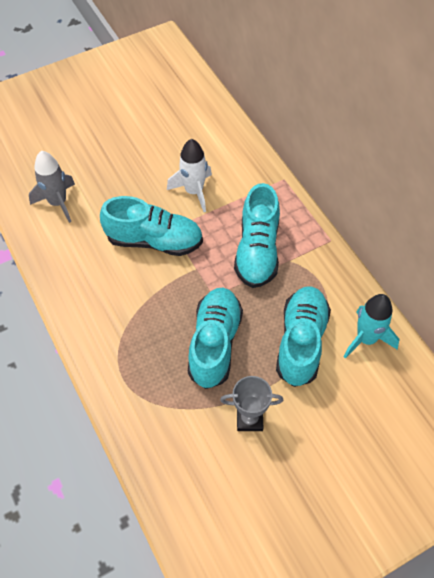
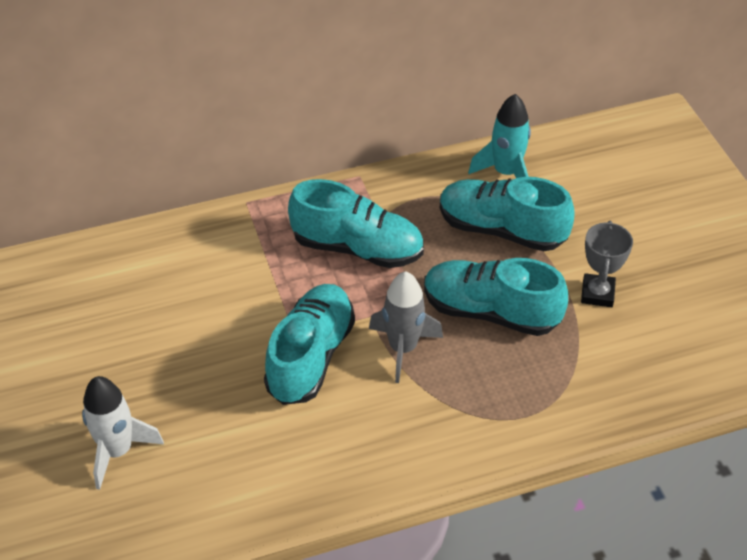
camera: 80 degrees left, 10 degrees down
(58, 203) = (201, 473): grey rocket -> grey rocket (403, 348)
(194, 191) = (235, 300): white rocket -> white rocket (117, 451)

